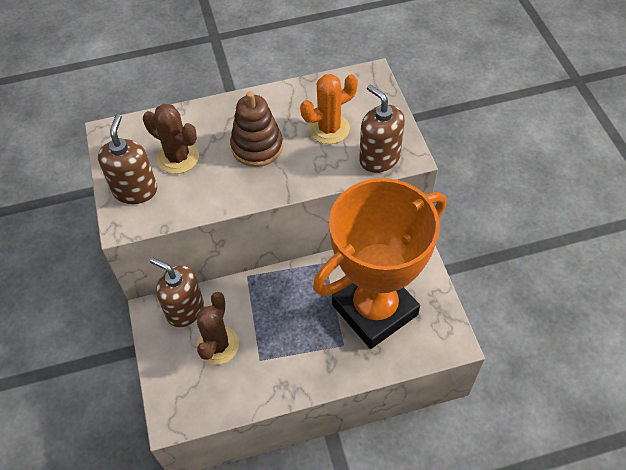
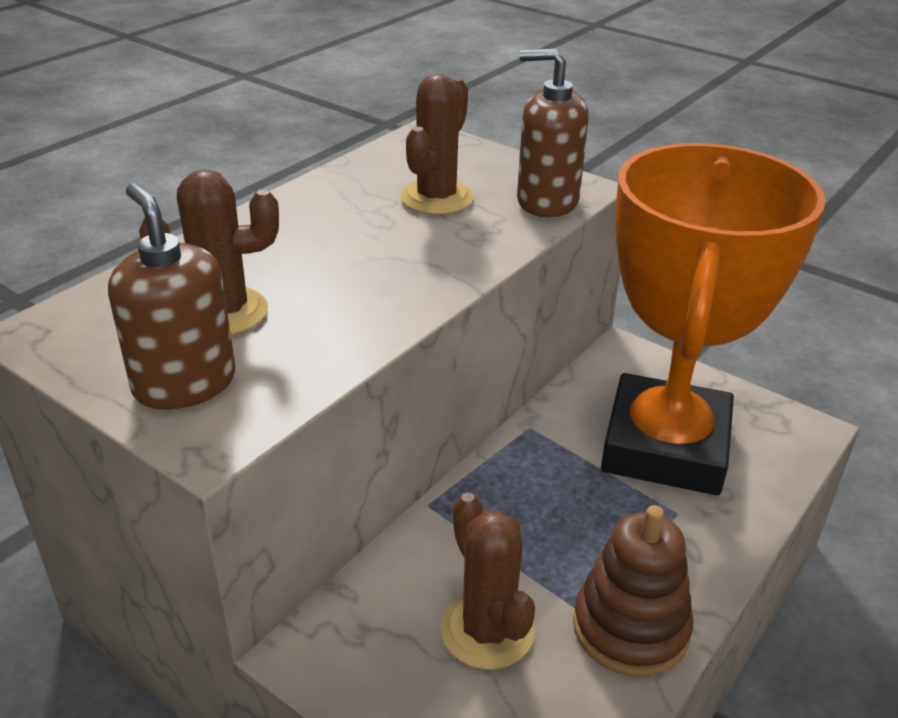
camera: 40 degrees left, 20 degrees down
(185, 310) = (370, 612): brown soap dispenser -> none
(257, 147) = (350, 252): brown stacking toy -> brown stacking toy (630, 628)
(329, 129) = (436, 198): orange cactus -> brown cactus

